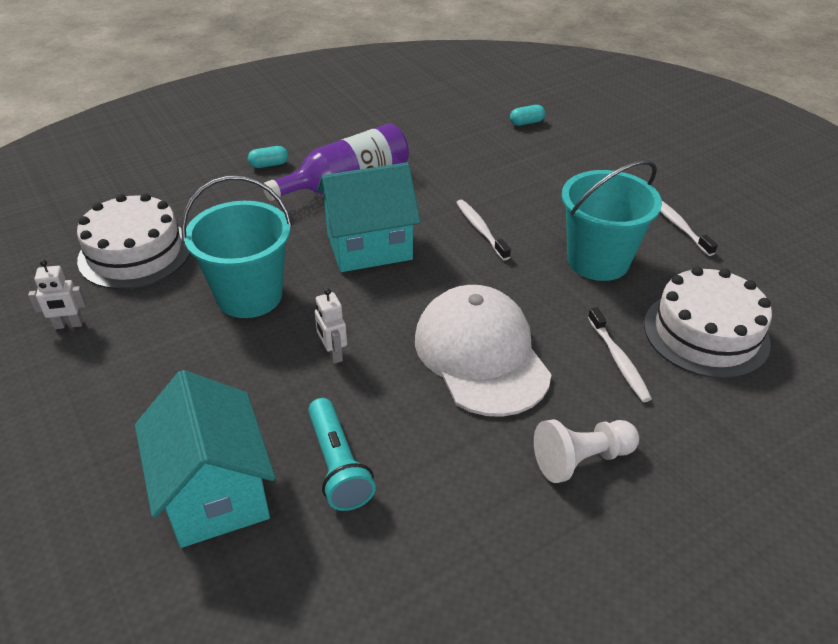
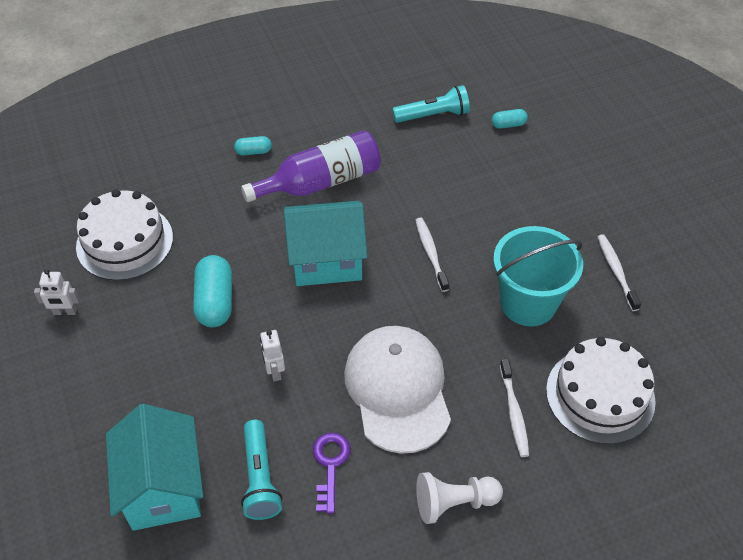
camera: 10 degrees right, 10 degrees up
(249, 296) = (215, 301): turquoise bucket -> turquoise capsule
(422, 440) = (330, 465): none -> purple key
(449, 122) = (433, 115): none -> turquoise flashlight

